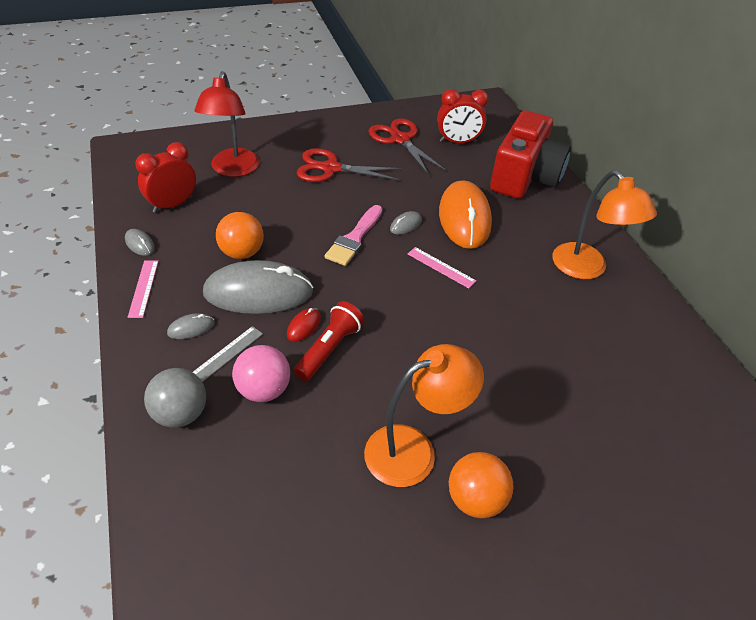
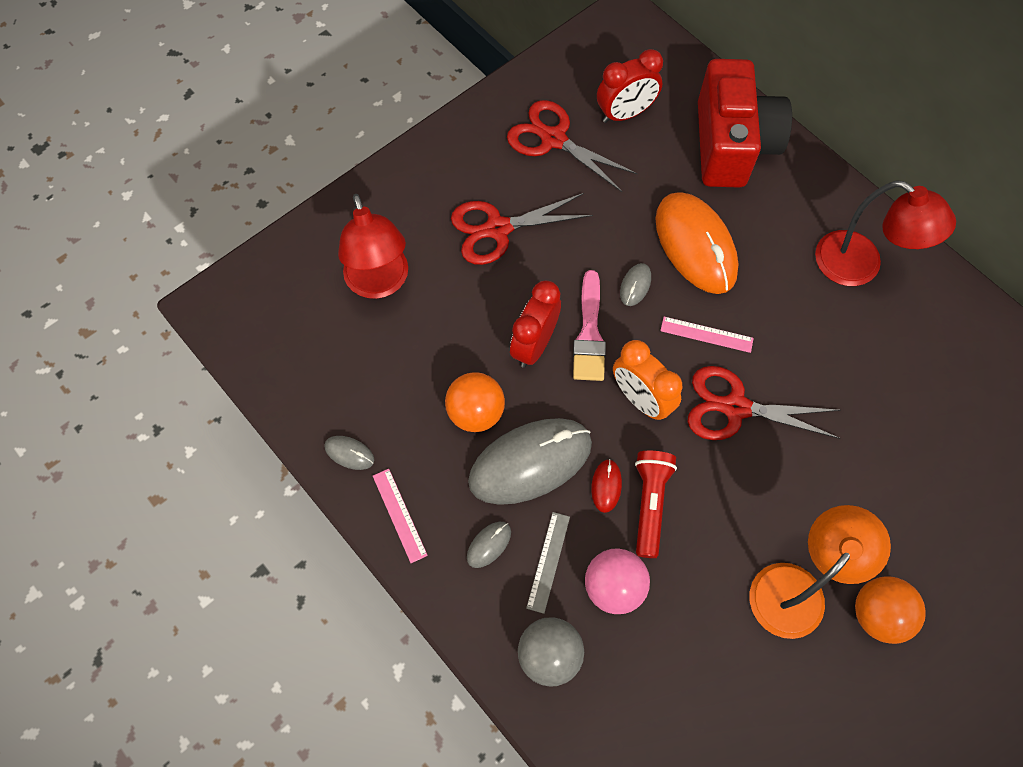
camera: 20 degrees left, 20 degrees up
(173, 205) = (345, 374): red clock -> red clock (534, 345)
(366, 286) = (640, 399): none -> orange clock
(436, 316) = (735, 408): none -> red scissors
(586, 269) = (860, 267): orange lamp -> red lamp

